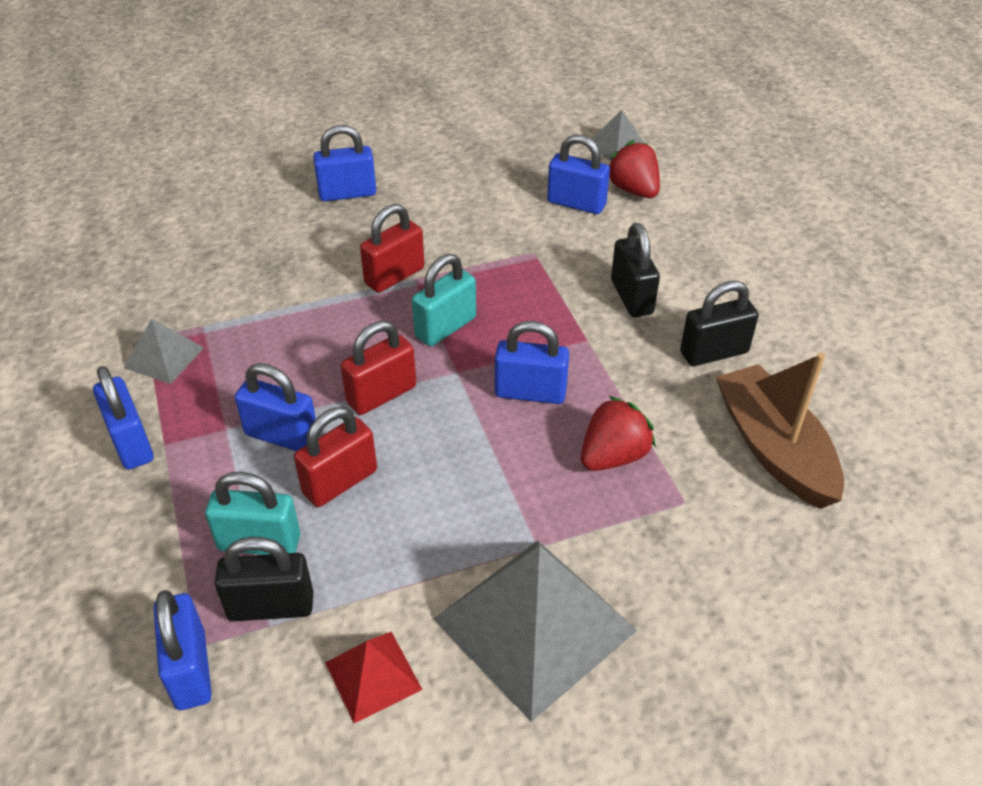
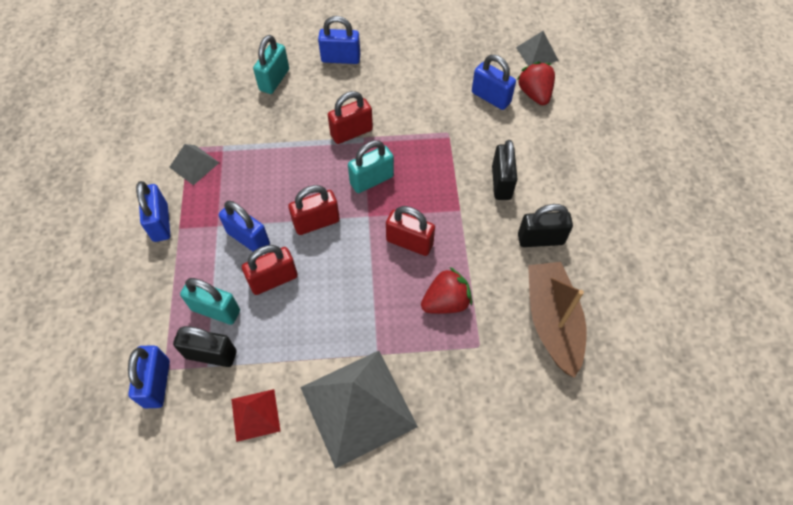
camera: 15 degrees right, 15 degrees up
(257, 233) = (274, 80): none -> turquoise padlock
(530, 392) = (409, 242): blue padlock -> red padlock

